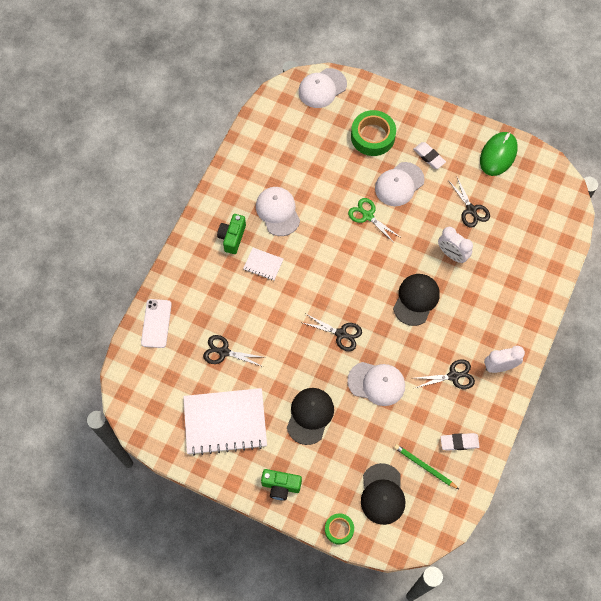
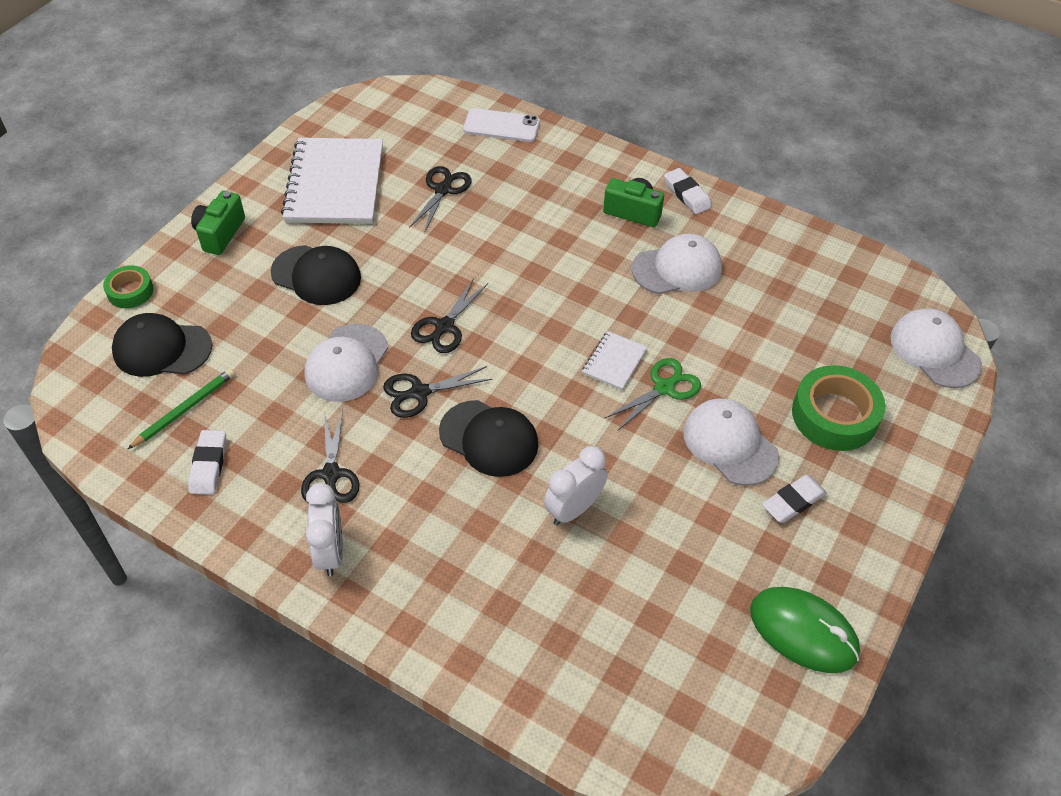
camera: 95 degrees right, 15 degrees down
(213, 208) = (687, 194): none -> white eraser
(263, 264) = (582, 243): white notebook -> white notebook (614, 362)
(471, 210) = (670, 558): black scissors -> black scissors (419, 393)

